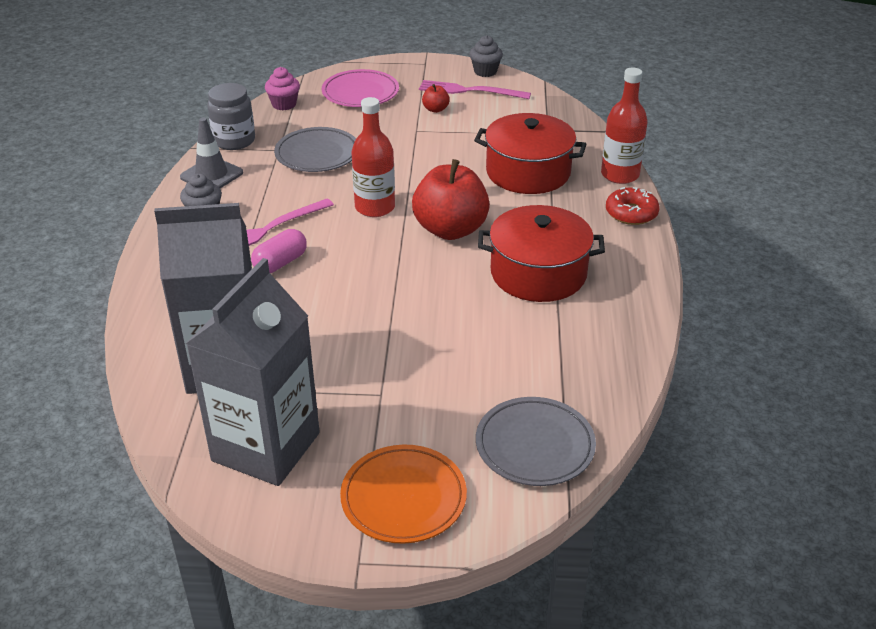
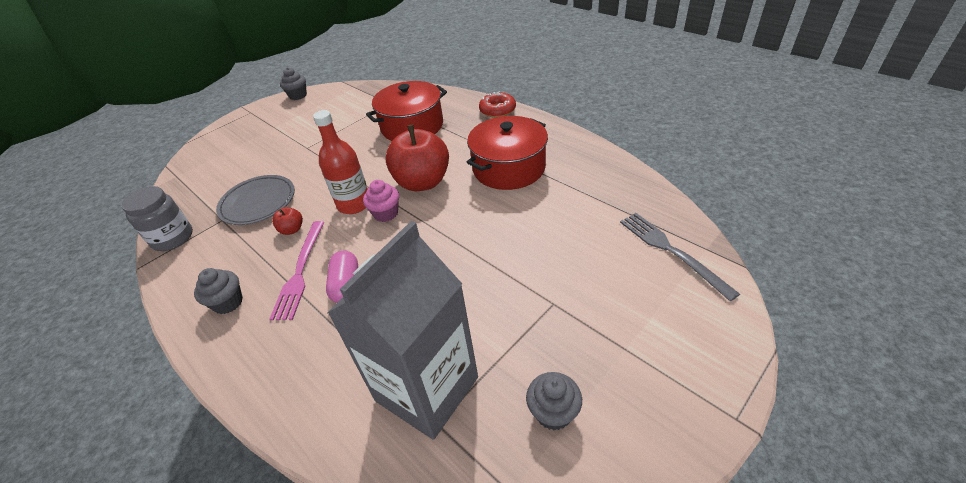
camera: 45 degrees left, 5 degrees up
(211, 175) = (190, 272): grey traffic cone -> none
(266, 447) = (553, 412): grey carton -> grey cupcake
(284, 104) = (179, 191): pink cupcake -> pink cupcake (386, 213)
(360, 93) = (230, 151): pink plate -> none
(403, 498) = (678, 349): orange plate -> none
(435, 109) = (300, 130): red apple -> red apple (292, 230)
(470, 91) = (305, 109): pink fork -> none
(535, 445) = (671, 251): grey plate -> grey fork
(620, 175) = (460, 98): red bottle -> none

